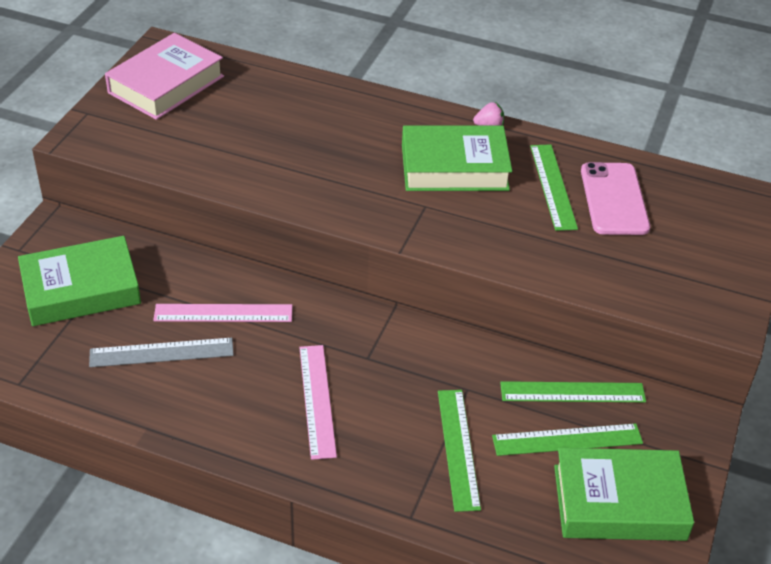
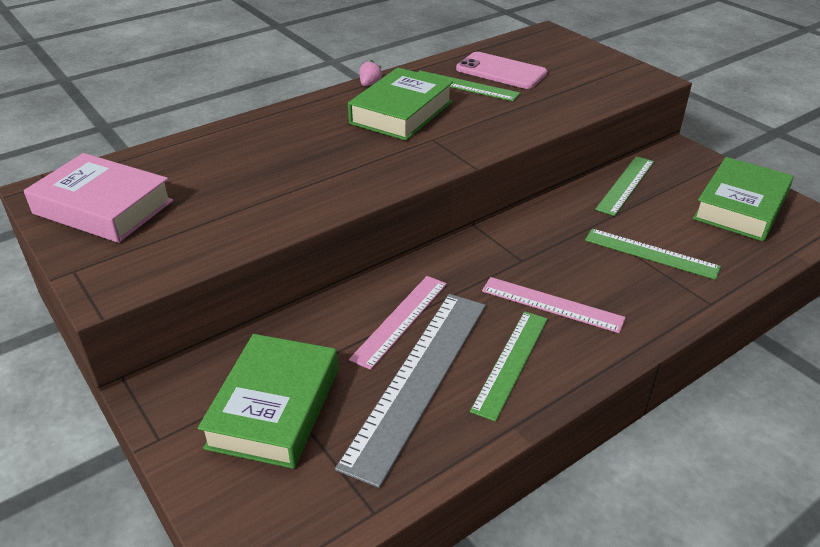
camera: 55 degrees left, 5 degrees down
(161, 353) = (419, 379): grey ruler -> grey ruler, size x1.66
(166, 84) = (103, 207): pink book -> pink book turned 45 degrees counterclockwise
(567, 440) = (670, 204): green ruler -> green ruler (511, 363)

